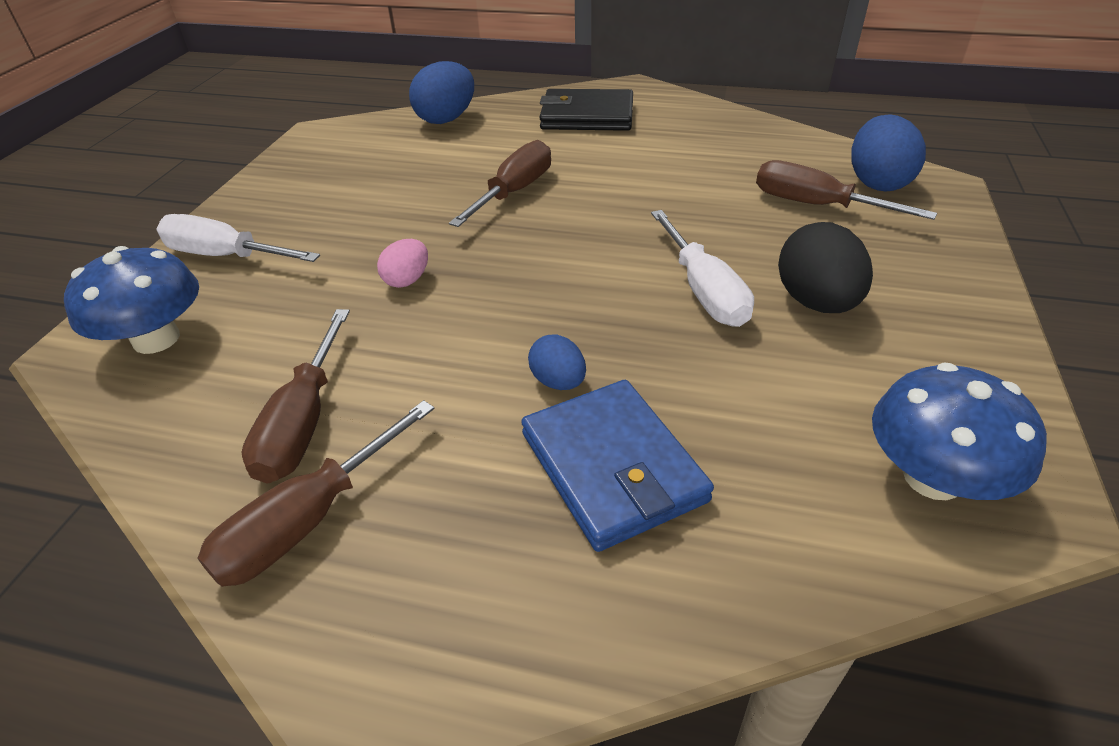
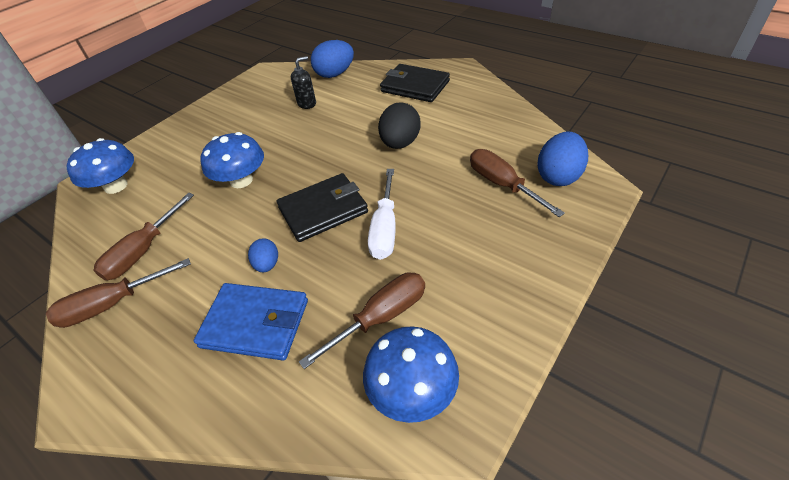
camera: 25 degrees right, 5 degrees up
(226, 256) = (172, 144): white screwdriver -> none
(407, 280) = (241, 180): pink egg -> blue mushroom
(433, 161) = (307, 103): none -> black soap dispenser
(513, 192) = (333, 134): brown screwdriver -> brown screwdriver (380, 318)
(586, 289) = (323, 210): none -> black wallet
(612, 467) = (255, 323): blue wallet -> blue wallet turned 75 degrees counterclockwise
(816, 302) = (443, 255): black egg -> black egg (400, 143)

